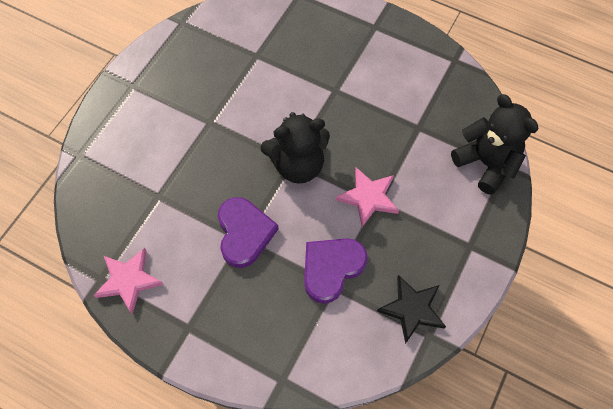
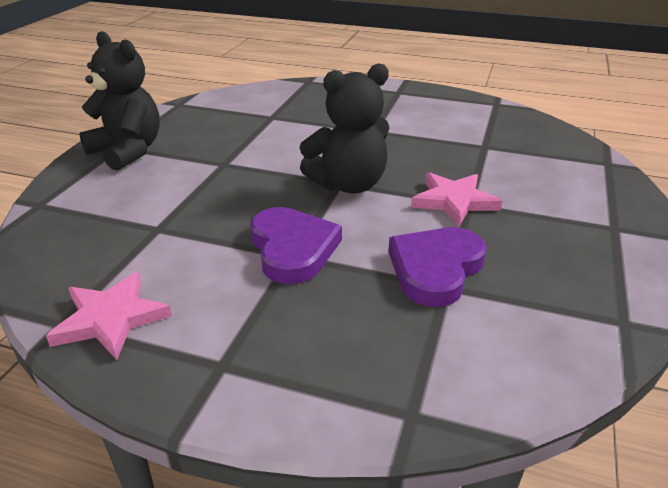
camera: 10 degrees left, 30 degrees down
(412, 309) = (579, 296): black star -> none
(486, 163) = (582, 163): black teddy bear -> black teddy bear (128, 151)

